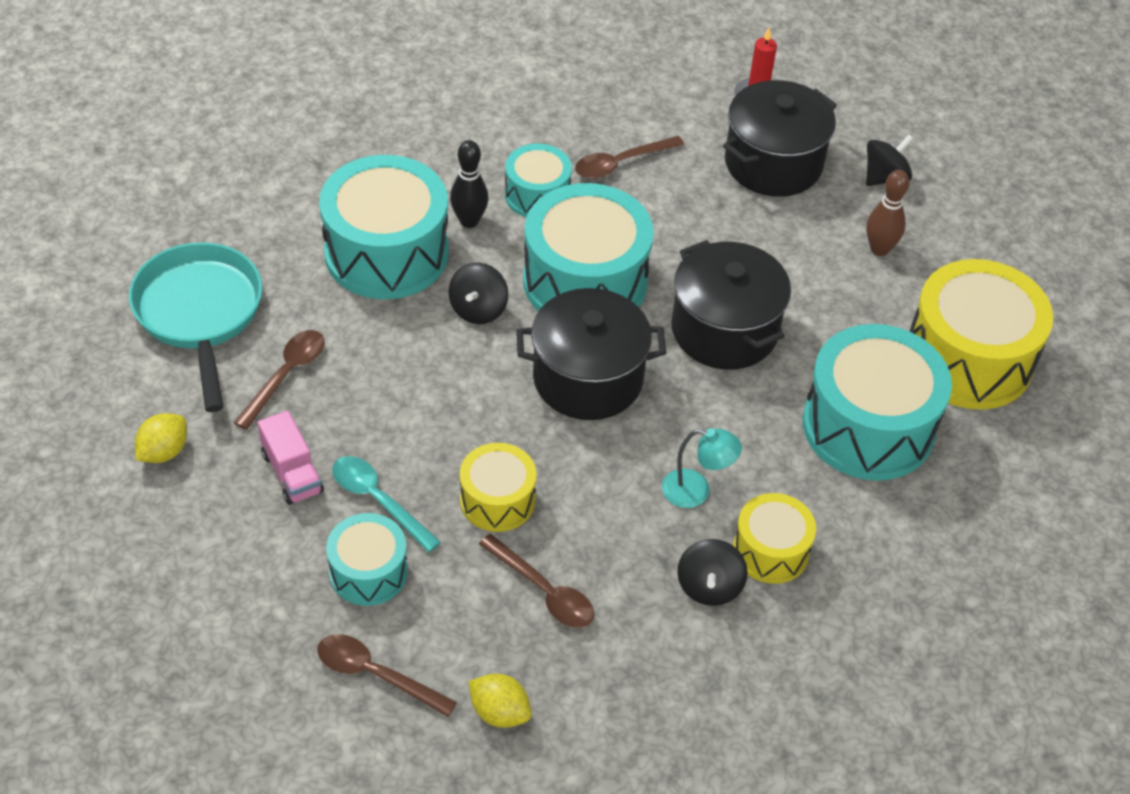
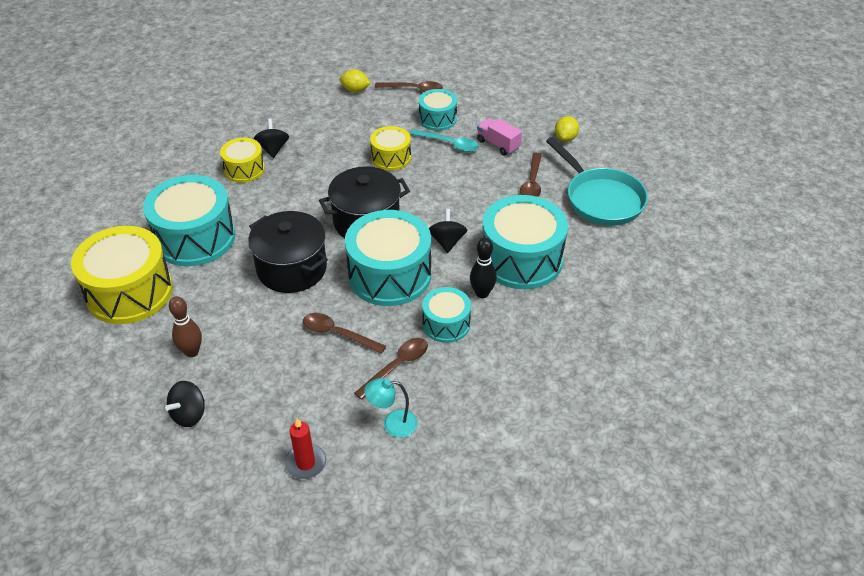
camera: 165 degrees right, 5 degrees down
(543, 591) = (353, 130): brown spoon -> brown spoon (338, 334)
(696, 491) = (289, 184): turquoise lamp -> turquoise lamp (392, 424)
(773, 163) = (280, 400): black pot -> none

